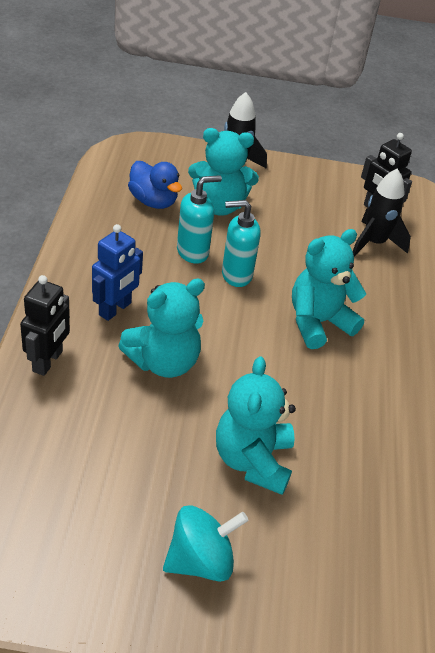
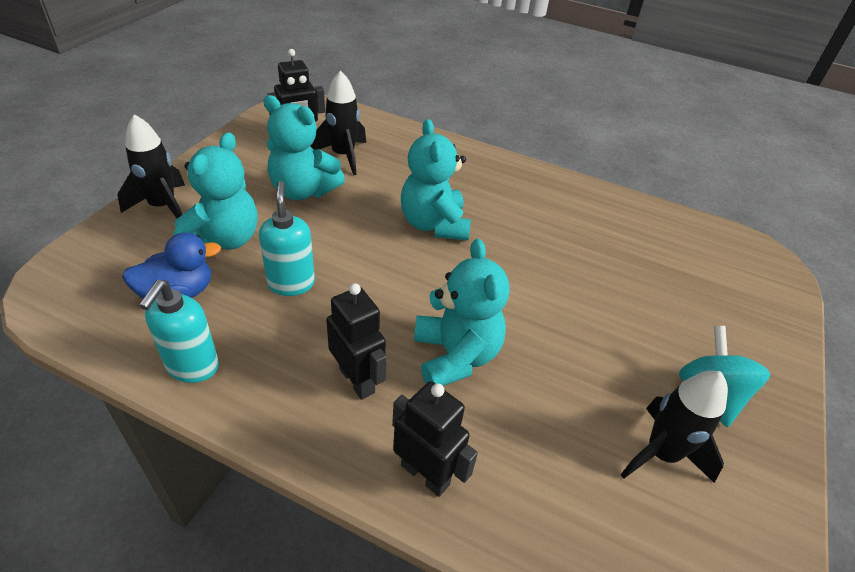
camera: 70 degrees left, 0 degrees up
(115, 309) = (357, 380): blue robot -> black robot
(115, 515) = (661, 454): none -> black rocket
(236, 275) = (344, 260): turquoise soap dispenser -> turquoise soap dispenser (192, 367)
(253, 460) = (596, 322): turquoise teddy bear -> turquoise teddy bear (303, 190)

